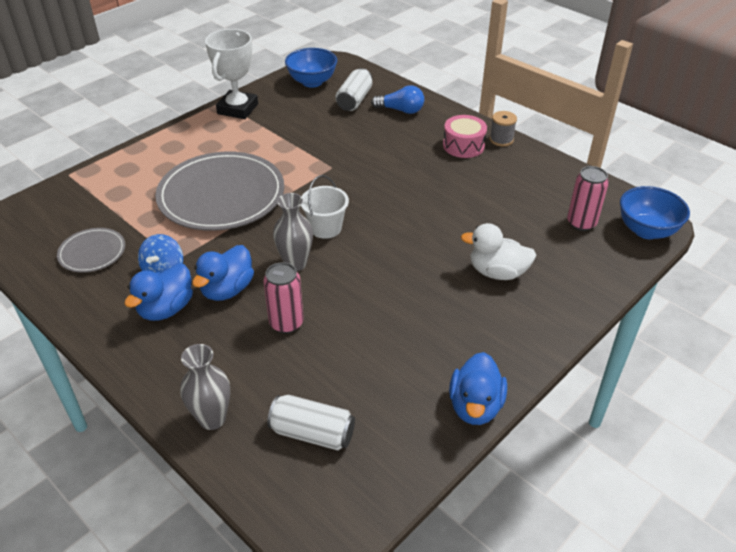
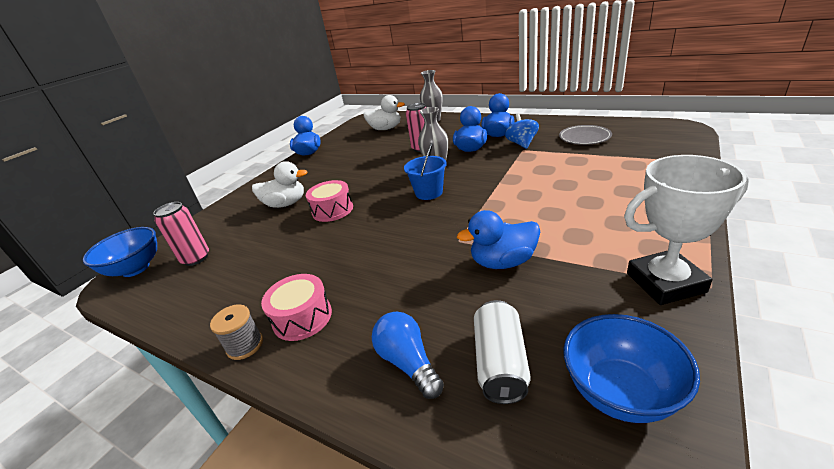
camera: 170 degrees right, 10 degrees down
(221, 195) = (541, 188): grey plate -> none
(238, 109) = (665, 282): white trophy -> white trophy turned 75 degrees clockwise
(312, 433) = (386, 129): white can -> white duck
(313, 143) = (503, 262): none -> blue duck
(325, 228) = (429, 192): white bucket -> blue bucket
(400, 110) = (408, 363): blue light bulb -> blue light bulb turned 60 degrees clockwise
(437, 240) = (332, 210): none -> pink drum

